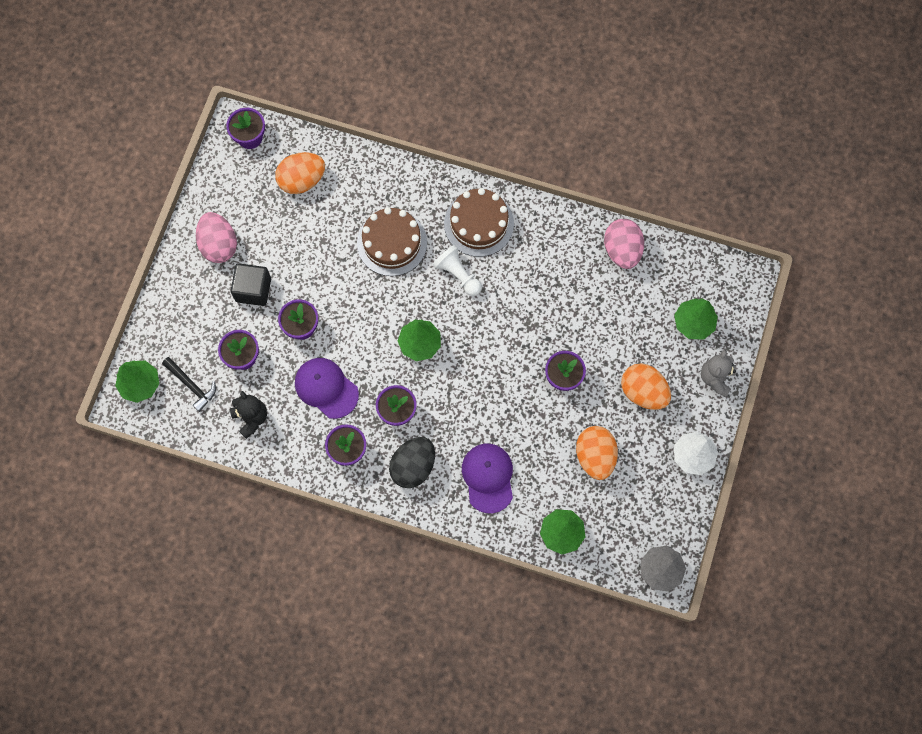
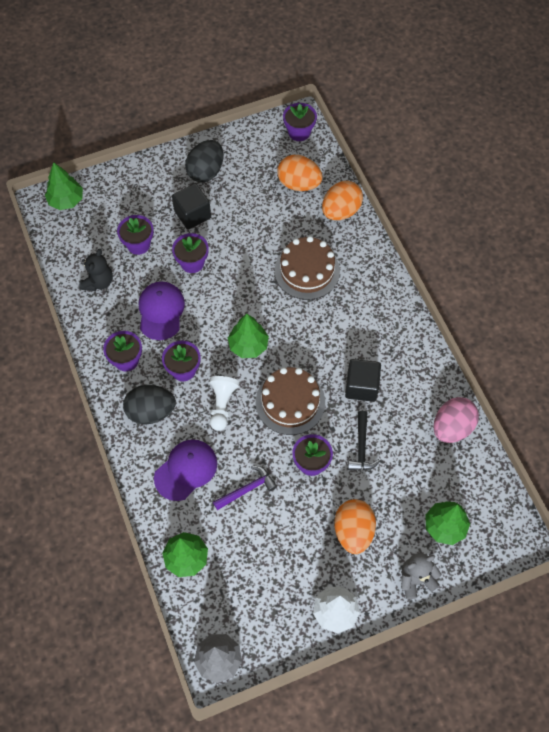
camera: 50 degrees right, 10 degrees down
(191, 385) = (91, 230): black hammer -> black hammer (361, 447)
(219, 245) = (206, 171): pink egg -> black egg
(458, 274) = (324, 330): white pawn -> white pawn (222, 405)
(479, 223) = (376, 314): brown cake -> brown cake (290, 402)
(531, 287) = (361, 386): none -> black cube
(544, 443) = (247, 489): none -> purple hammer
(595, 456) = (269, 535): orange egg -> orange egg (341, 211)

